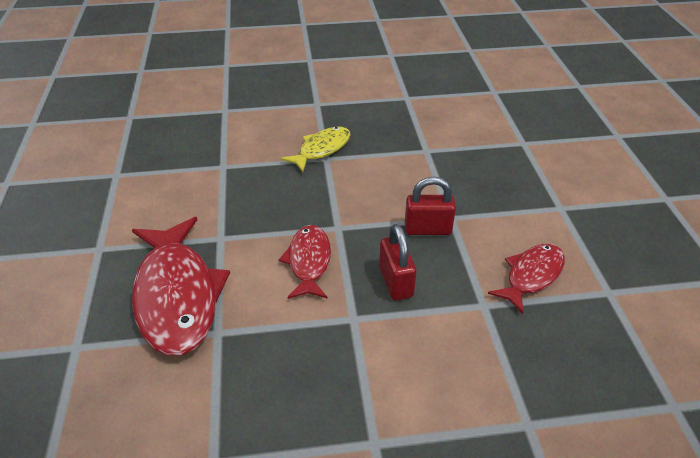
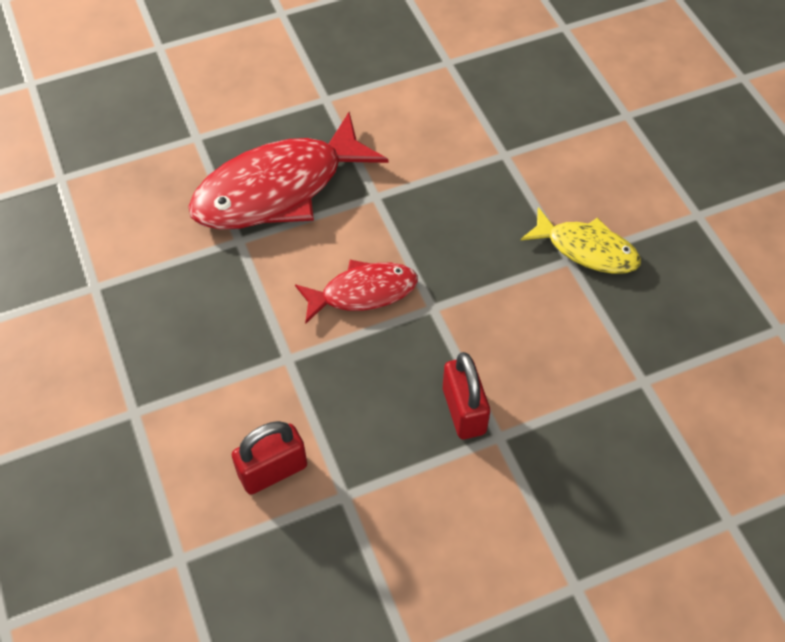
camera: 75 degrees right, 15 degrees up
(395, 282) = (356, 390): red padlock -> red padlock (273, 470)
(531, 276) = (413, 551): red fish -> none

